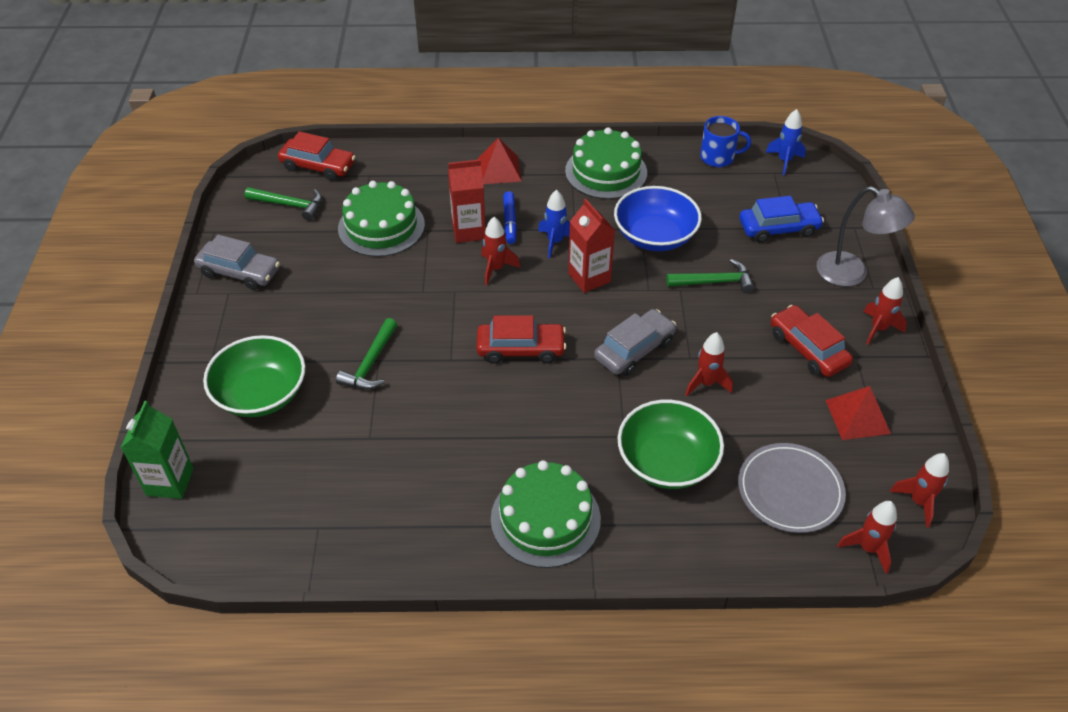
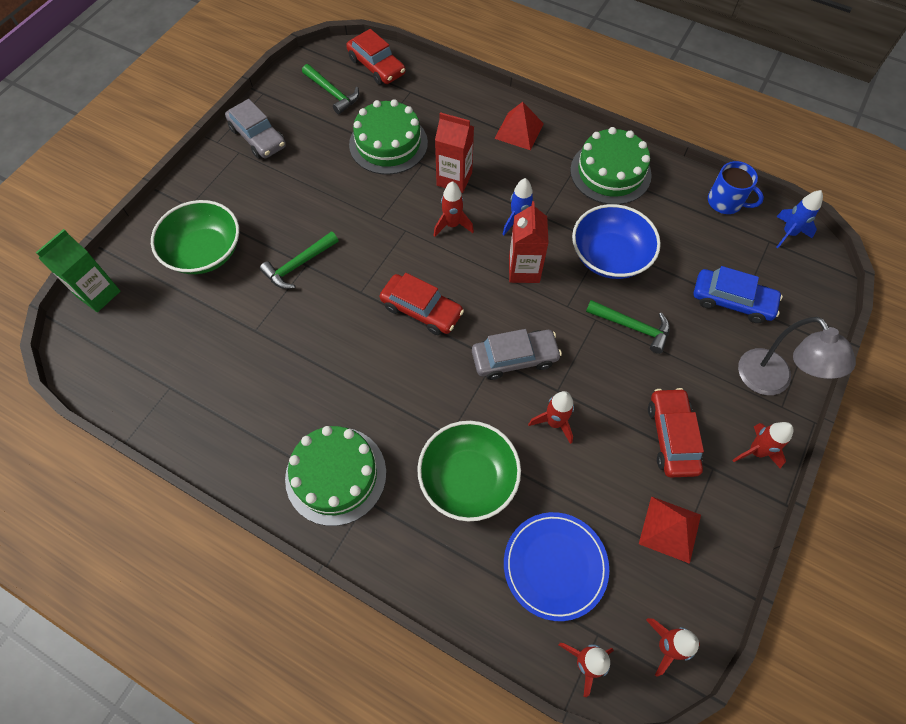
camera: 30 degrees right, 15 degrees up
(510, 221) = (494, 185): blue marker -> none
(790, 490) = (555, 566): grey plate -> blue plate

